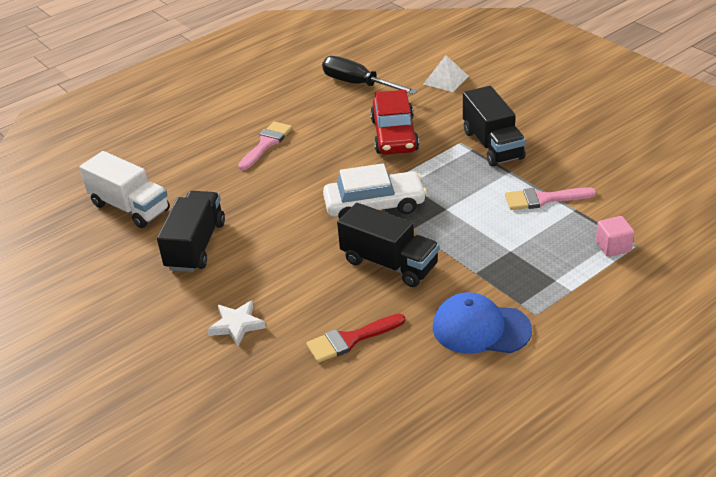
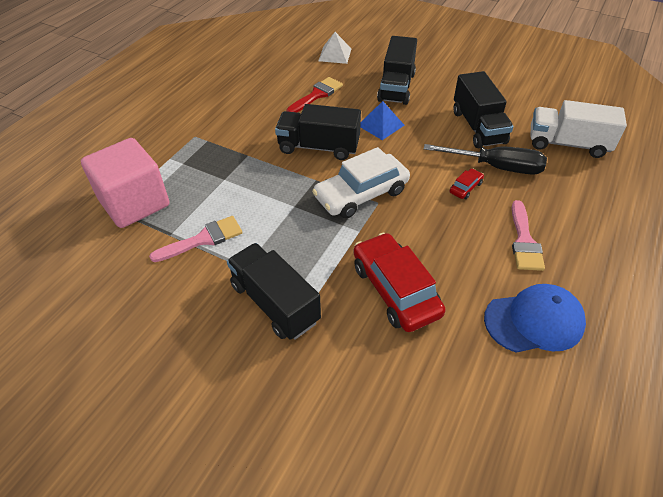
camera: 155 degrees right, 10 degrees up
(237, 325) = (396, 87): white star -> black truck
(272, 190) = (465, 188): none -> red car
(300, 274) = (380, 125): none -> blue pyramid
(358, 84) = (504, 379): black screwdriver -> black screwdriver (496, 167)
(446, 80) = (386, 427): white pyramid -> white pyramid (335, 54)
(481, 328) = (232, 119): blue cap -> blue cap (534, 321)
(613, 246) = (134, 203): pink cube -> pink cube, size x2.23

